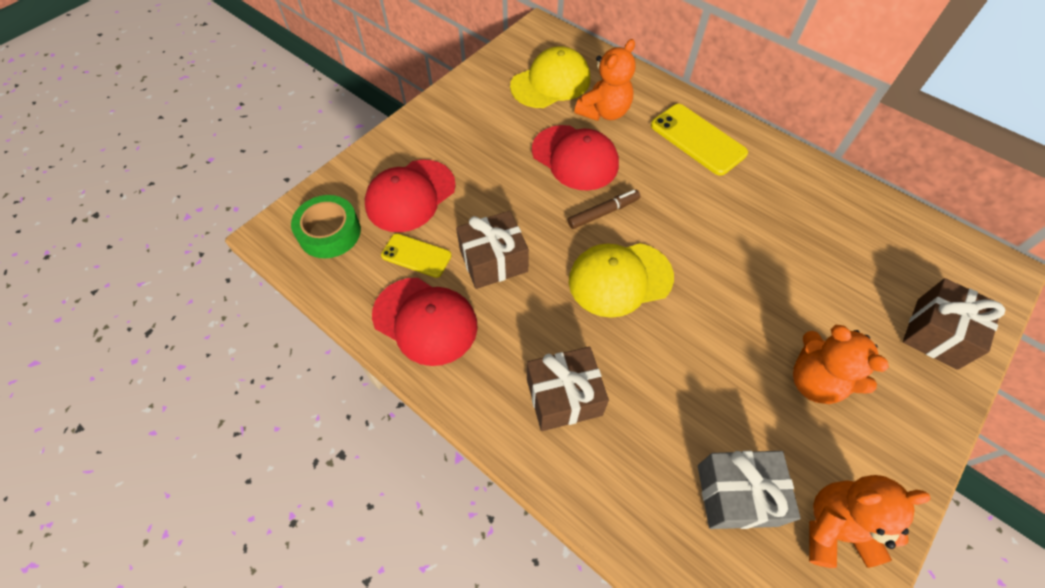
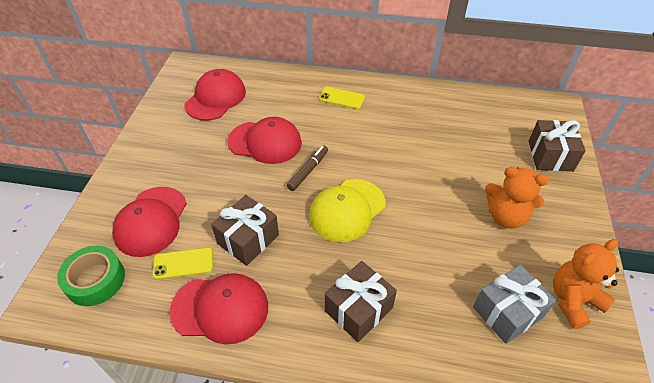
camera: 30 degrees left, 10 degrees down
(551, 83) = (215, 98): yellow cap -> red cap
(604, 112) = (267, 104): orange teddy bear -> none
(697, 139) = (341, 98): yellow phone -> yellow phone, size x0.62

